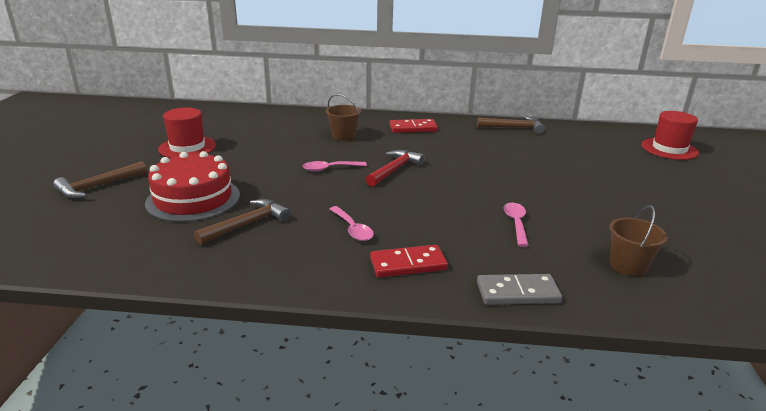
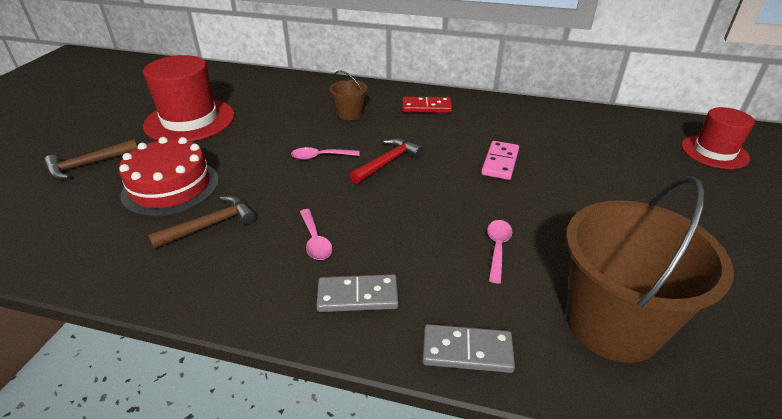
camera: 10 degrees right, 10 degrees up
(187, 147) = (190, 120): red hat -> red hat, size x1.57
(408, 264) = (357, 296): red domino -> grey domino
(495, 165) = (500, 162): none -> pink domino
(513, 128) = (537, 112): brown hammer -> none
(628, 265) = (612, 324): brown bucket -> brown bucket, size x2.18

